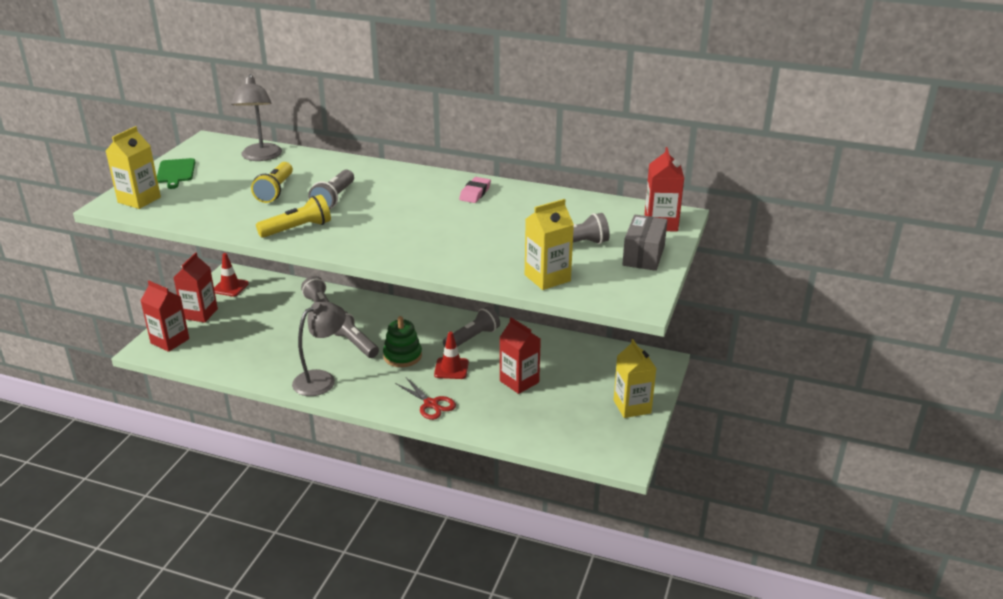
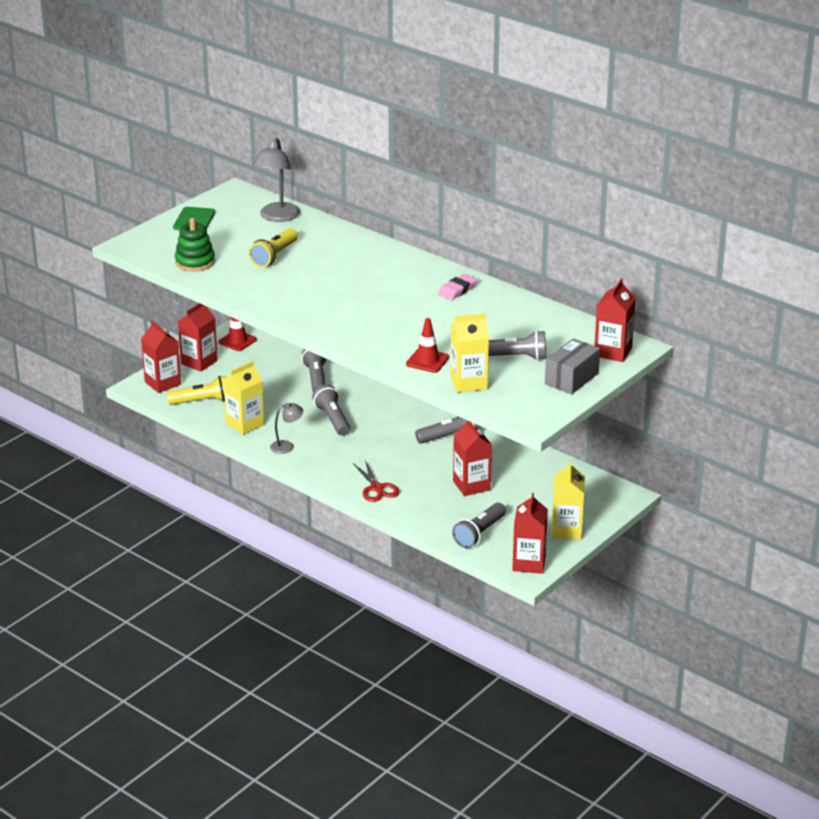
camera: 20 degrees right, 0 degrees up
(139, 200) = (151, 245): yellow carton -> yellow carton (245, 424)
(297, 229) = (277, 297): yellow flashlight -> yellow flashlight (202, 401)
(321, 379) = (287, 446): grey lamp -> grey lamp, size x0.57
(334, 199) = (323, 273): grey flashlight -> grey flashlight (479, 534)
(402, 356) = (372, 440): green stacking toy -> green stacking toy (195, 262)
(451, 368) = (413, 460): red traffic cone -> red traffic cone (427, 361)
(619, 450) = (529, 563): none -> red carton

